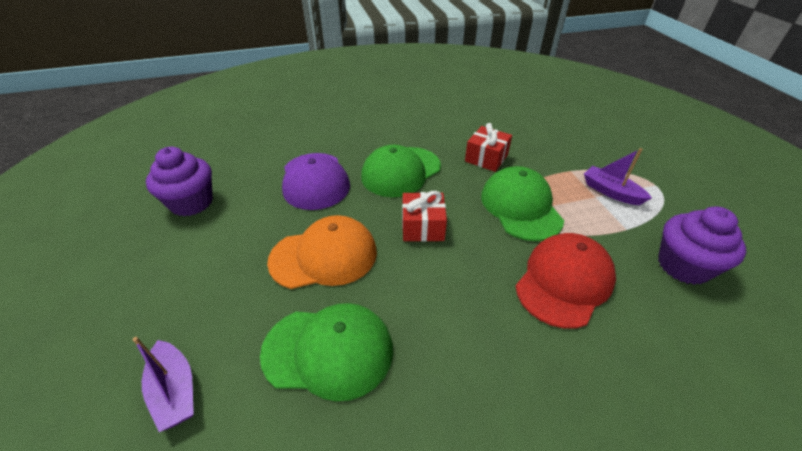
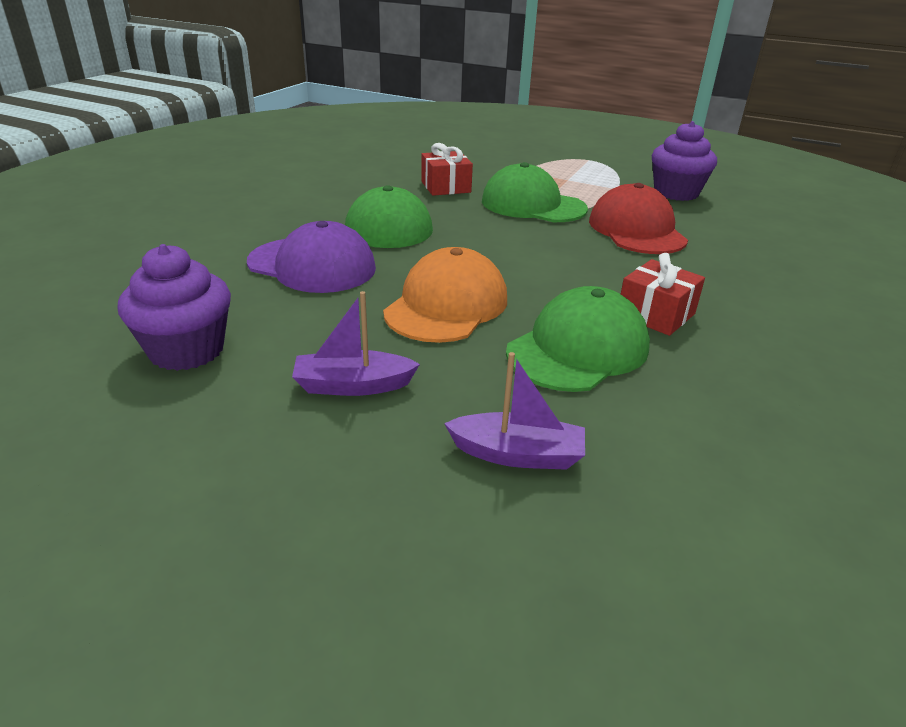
camera: 50 degrees left, 10 degrees down
(422, 227) = (488, 248): red gift -> red gift (656, 314)
(610, 192) = (571, 173): purple boat -> purple boat (353, 385)

